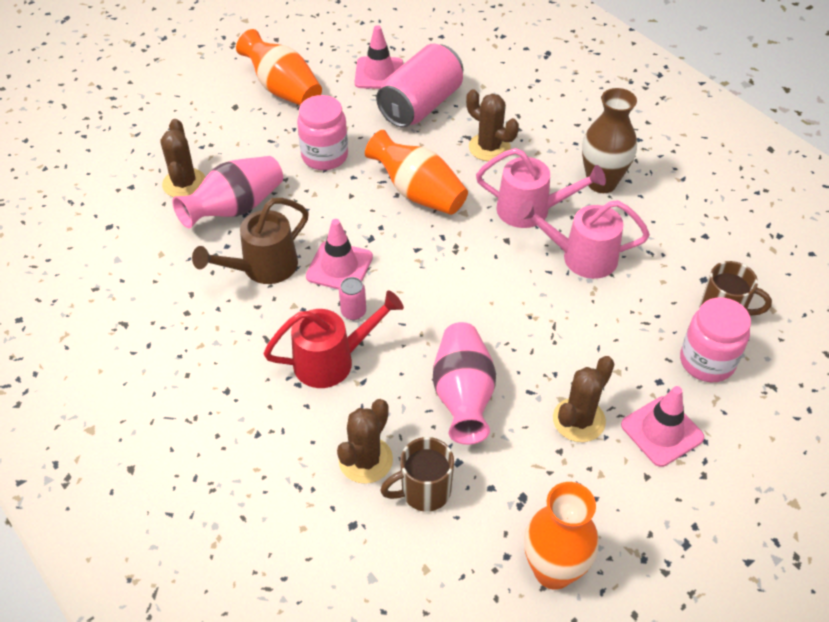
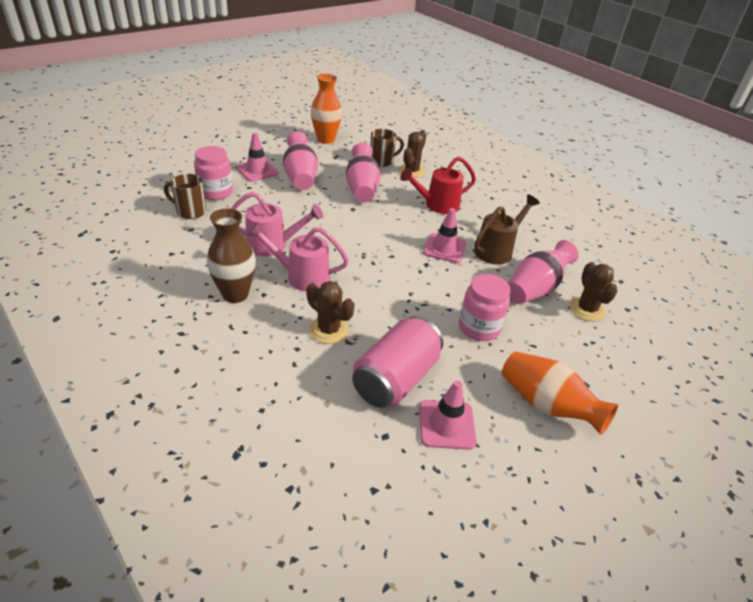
camera: 175 degrees right, 10 degrees down
(353, 312) = (430, 225): pink can -> none
(418, 193) = (393, 293): orange vase -> none
(578, 420) = (300, 177): brown cactus -> pink vase

